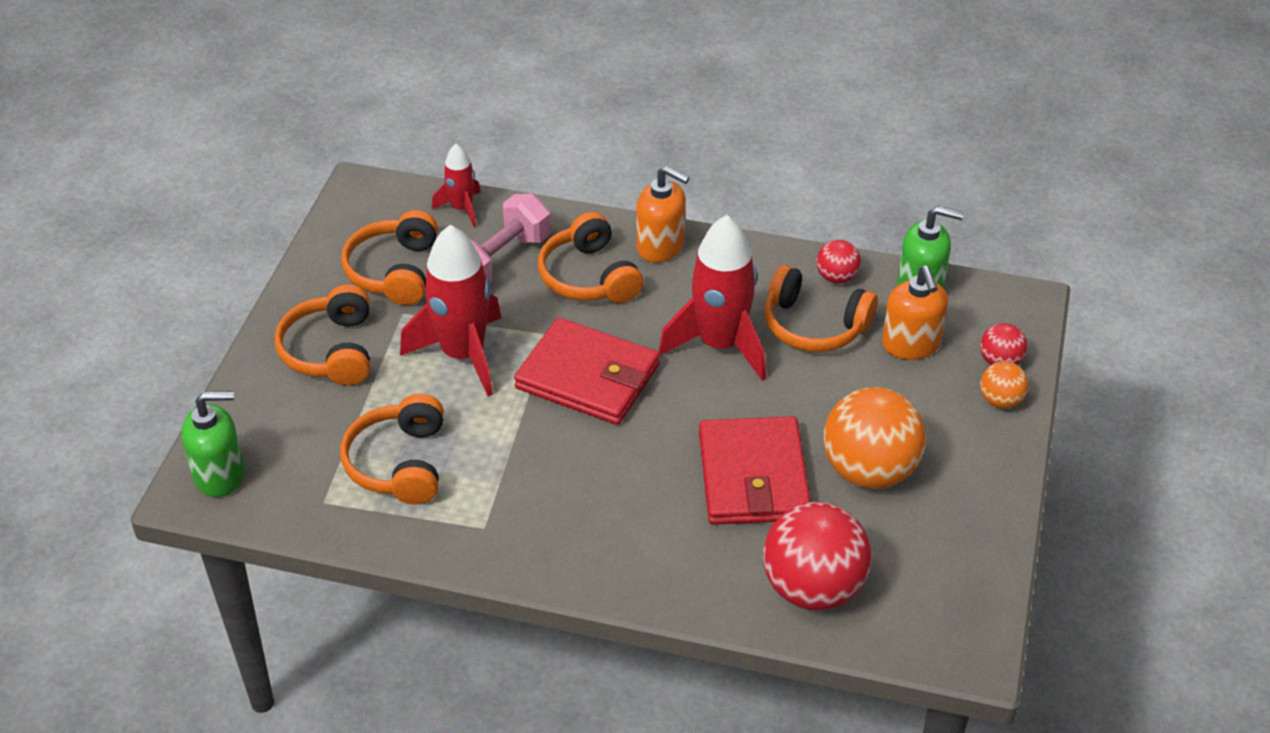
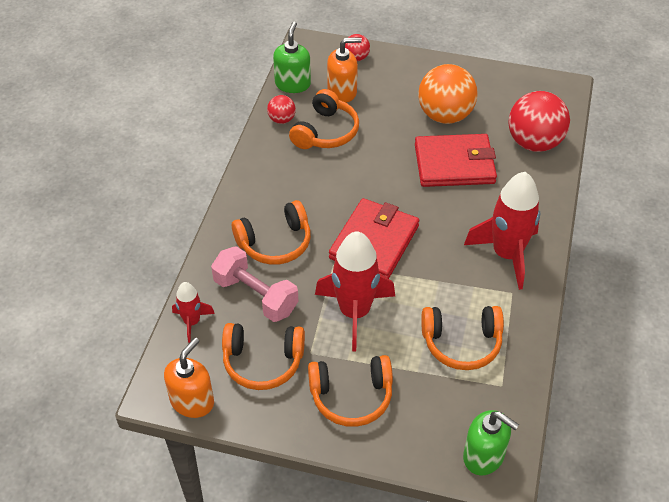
camera: 90 degrees left, 5 degrees up
(220, 474) = (484, 456): green soap dispenser -> green soap dispenser turned 135 degrees clockwise
(661, 246) = (245, 204): orange soap dispenser -> orange soap dispenser (192, 401)
(720, 345) = (343, 176): red rocket -> red rocket (506, 254)
(1000, 400) = (387, 60): orange ball -> none

